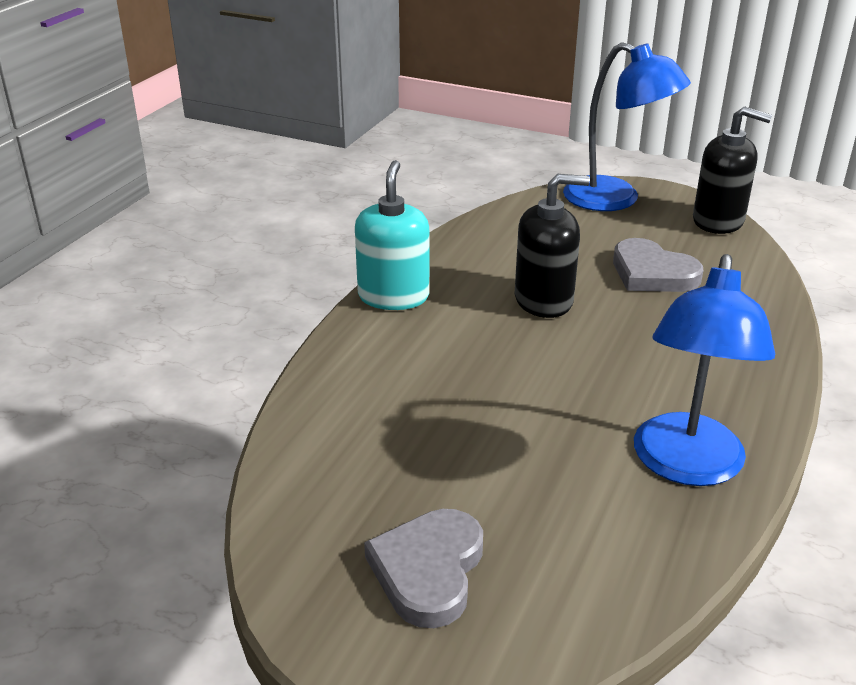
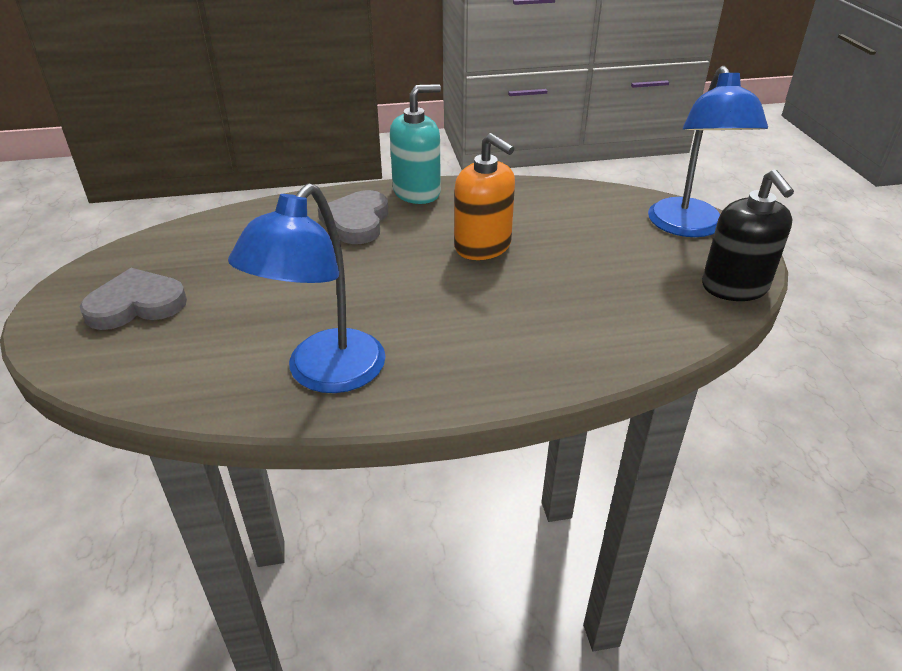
camera: 55 degrees right, 5 degrees up
(544, 300) = (483, 246): black soap dispenser -> orange soap dispenser
(652, 273) = (590, 280): grey heart -> grey heart (357, 221)
(686, 466) = (325, 374): blue lamp -> blue lamp turned 45 degrees counterclockwise

